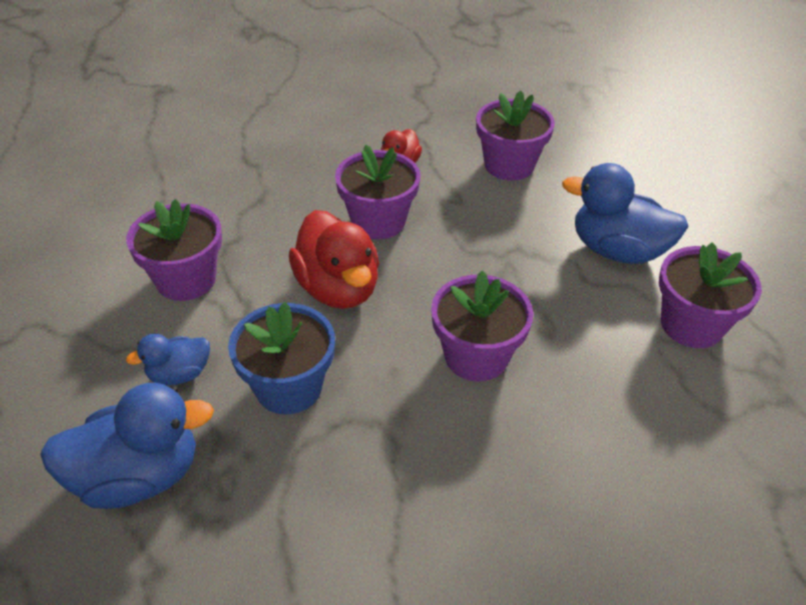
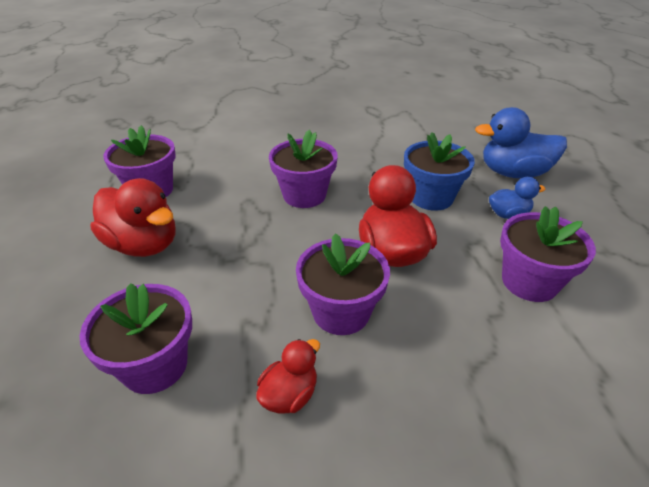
camera: 165 degrees left, 5 degrees down
(617, 250) = (143, 245): blue duck -> red duck

